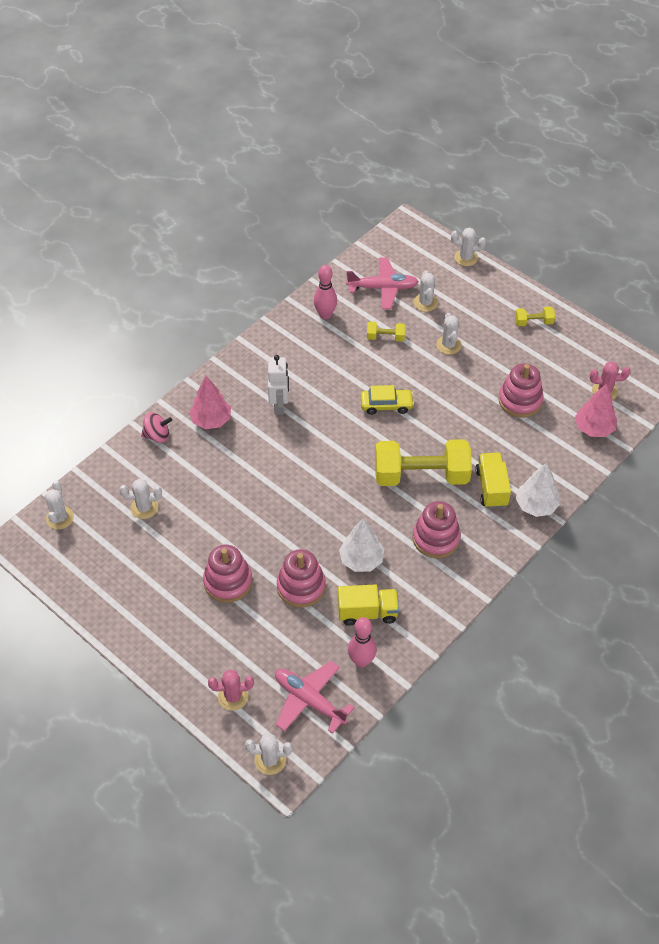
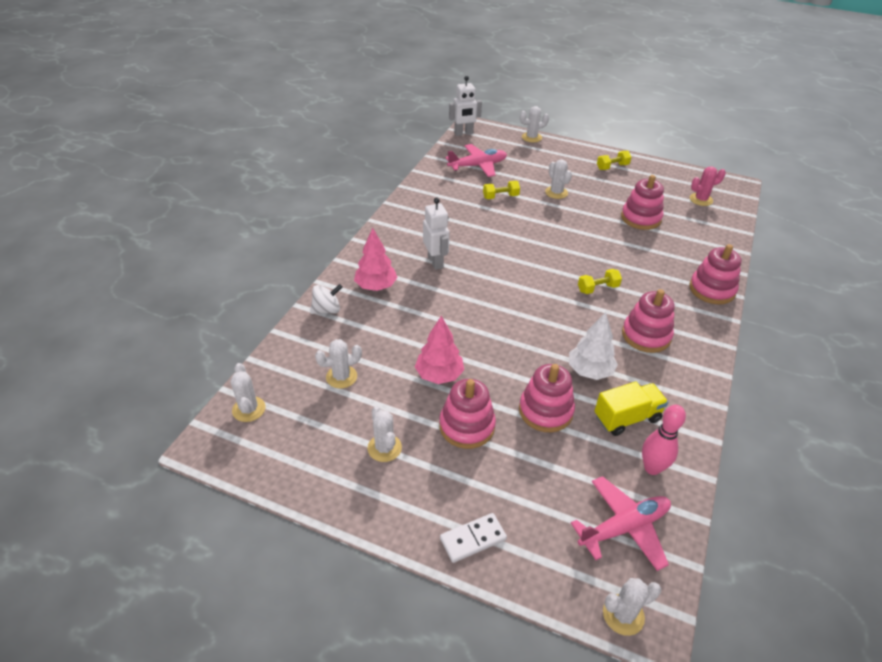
camera: 20 degrees left, 10 degrees down
(157, 435) = (327, 310): pink spinning top -> white spinning top
(188, 674) = (473, 539): none -> white domino
(233, 696) = (538, 550): pink cactus -> none
(309, 700) = (624, 527): pink plane -> pink plane turned 135 degrees clockwise
(325, 315) = (439, 191): pink bowling pin -> none
(386, 405) = (532, 243): yellow car -> none
(391, 235) = (463, 133): none -> white robot
(421, 475) = (598, 288): yellow dumbbell -> yellow dumbbell, size x0.44
(425, 303) = (519, 169): white cactus -> white cactus (384, 448)
(491, 488) = (664, 284): yellow truck -> none
(536, 506) = (712, 289): white tree -> pink stacking toy
(593, 428) = (713, 225): pink tree -> pink tree (439, 375)

